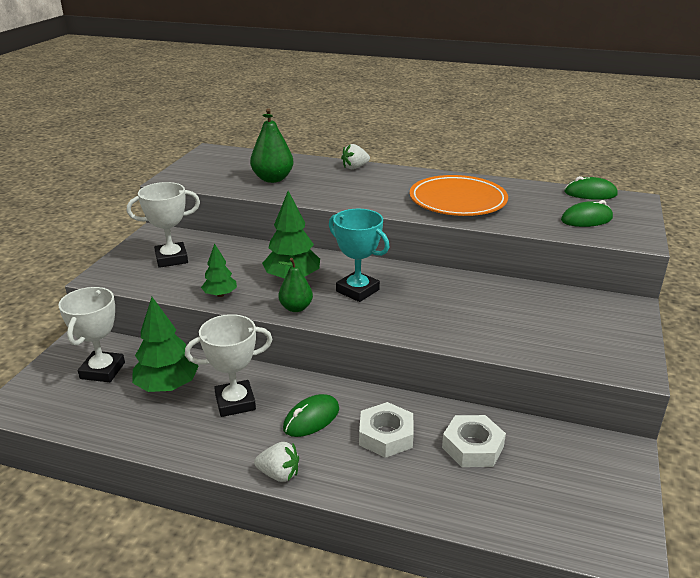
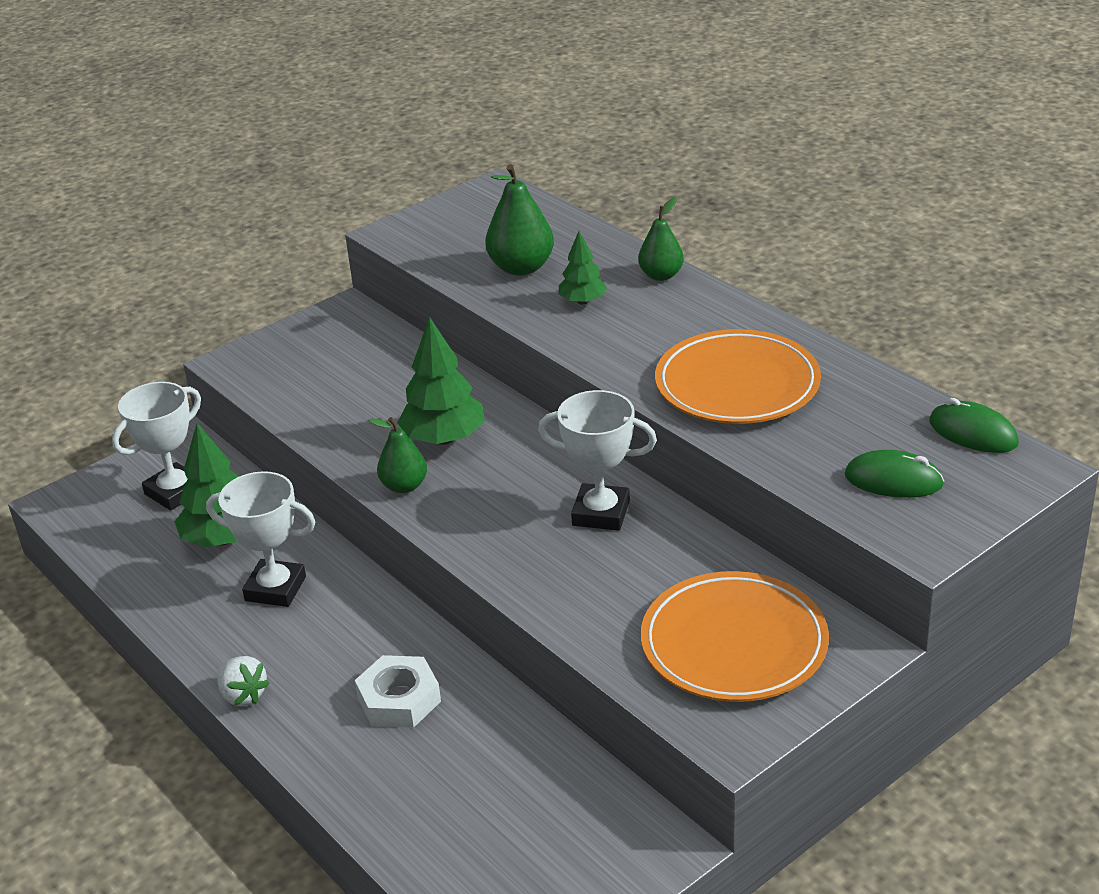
camera: 35 degrees right, 5 degrees up
(171, 259) = (330, 359): white trophy -> white trophy (601, 513)
(220, 295) = (336, 435): green tree -> green tree (582, 301)
(311, 419) = (337, 643): green mouse -> none
(355, 167) = (661, 275): white strawberry -> green pear
(357, 290) = (506, 486): turquoise trophy -> none
(472, 447) = (483, 757): white nut -> none
(573, 325) = (734, 644): none -> orange plate

